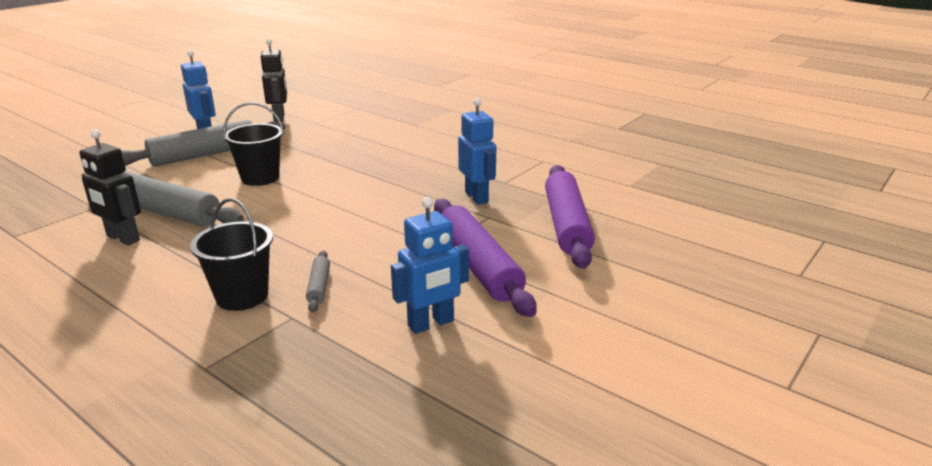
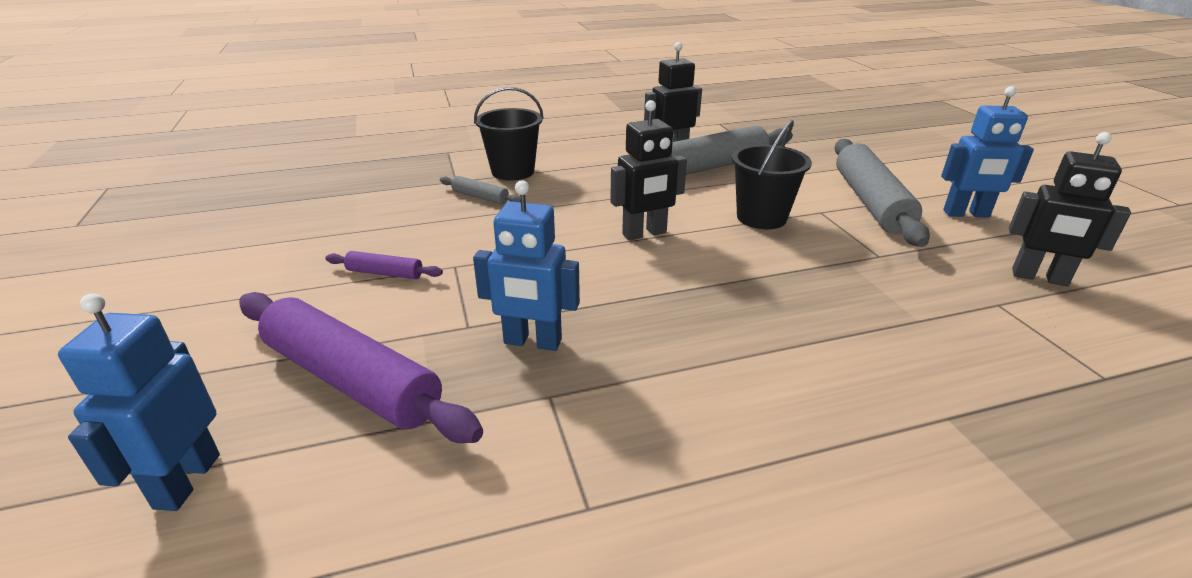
camera: 125 degrees right, 5 degrees up
(322, 204) = (644, 234): none -> black robot
(431, 324) = (353, 222): blue robot -> blue robot (186, 481)
(479, 266) = (385, 273): purple rolling pin -> purple rolling pin, size x0.45

